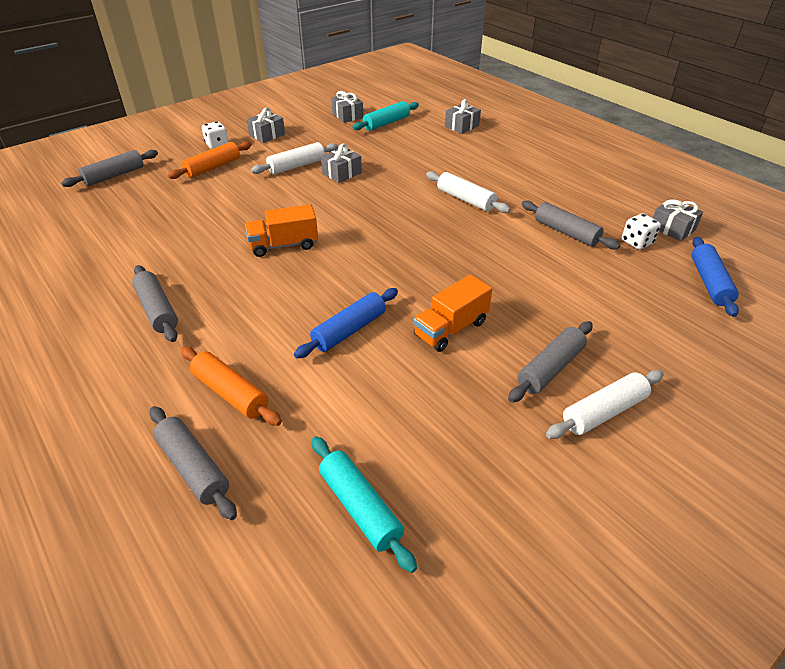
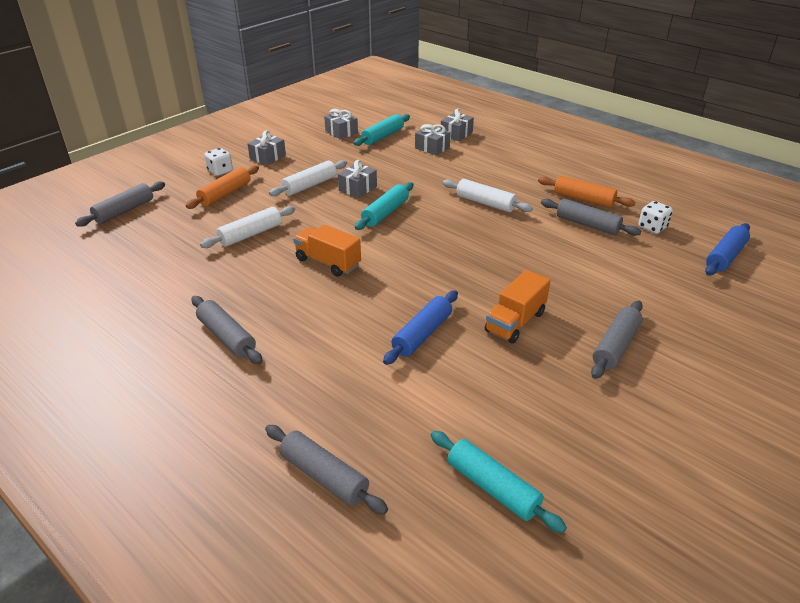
camera: 10 degrees left, 5 degrees down
(231, 393) = (332, 404): orange rolling pin -> orange rolling pin (583, 199)
(284, 245) = (328, 262): orange truck -> orange truck turned 60 degrees clockwise
(360, 200) = (385, 213): none -> turquoise rolling pin
(604, 412) = (674, 377): white rolling pin -> white rolling pin (250, 234)
(672, 228) = (678, 212): grey gift -> grey gift (432, 148)
(709, 283) = (725, 256): blue rolling pin -> blue rolling pin turned 45 degrees clockwise

